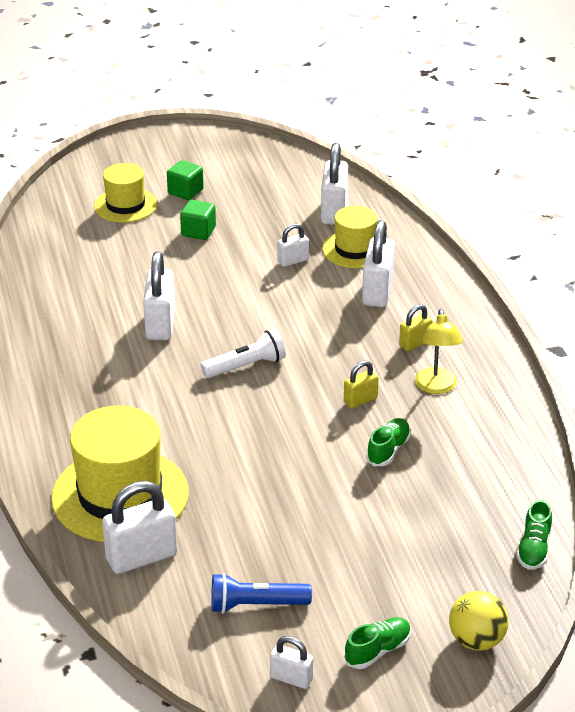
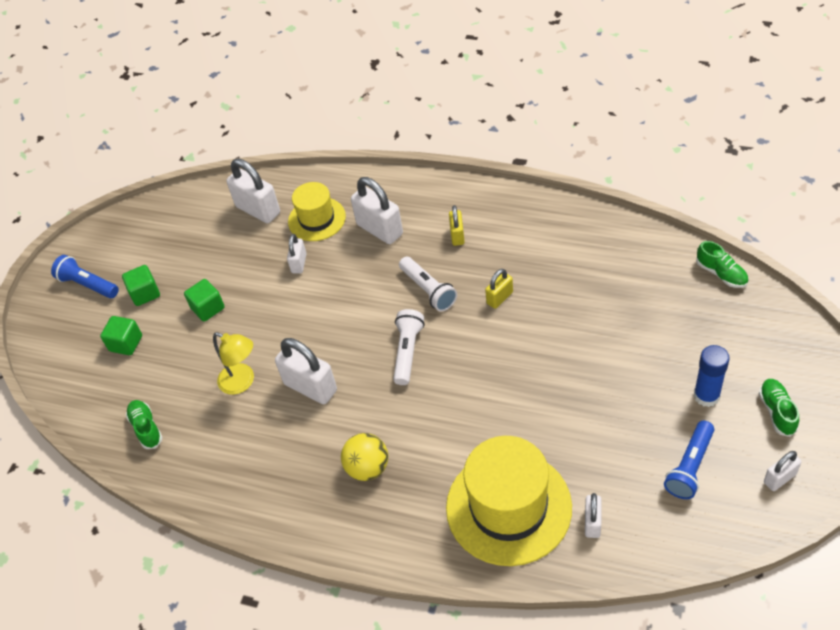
camera: 50 degrees left, 15 degrees up
(125, 205) = (126, 343): yellow hat -> green cube
(141, 557) = (592, 523): white padlock -> white padlock, size x0.55
(169, 159) = (88, 285): none -> blue flashlight
(330, 351) = (428, 290): none -> white flashlight
(356, 589) = (706, 396): none -> blue glue stick
(360, 400) = (499, 298): yellow padlock -> yellow padlock turned 45 degrees clockwise
(388, 450) = (567, 307): green shoe -> green shoe (146, 428)
(436, 387) = (516, 246): yellow lamp -> yellow lamp (242, 382)
(476, 640) = (795, 349): yellow ball -> yellow ball (368, 468)

